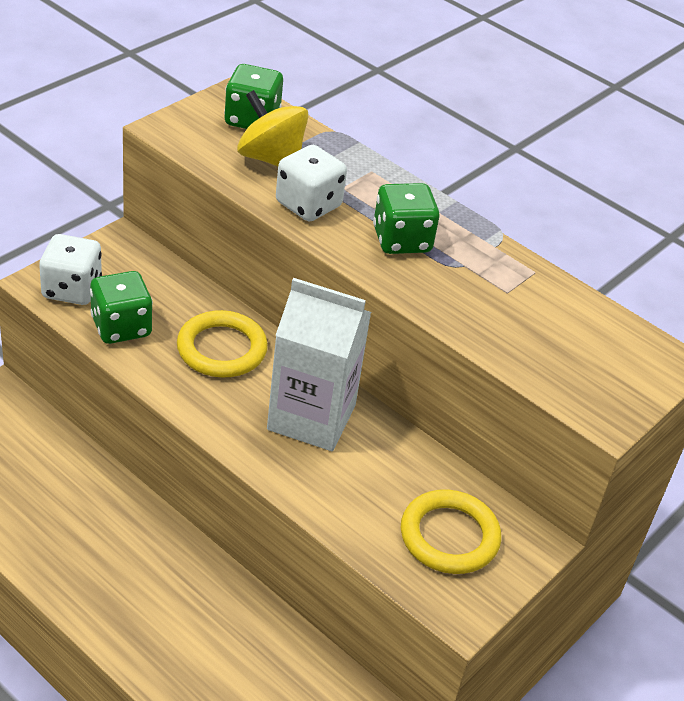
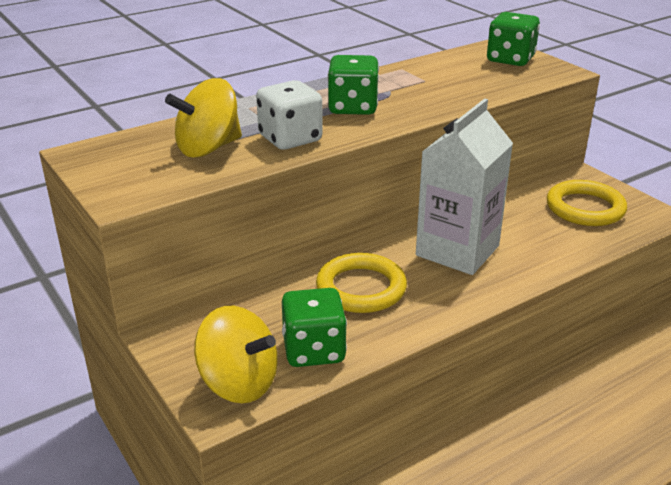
camera: 70 degrees left, 10 degrees down
(72, 289) = (239, 383): white dice -> yellow spinning top
(252, 119) = (134, 151): green dice -> green dice (510, 59)

